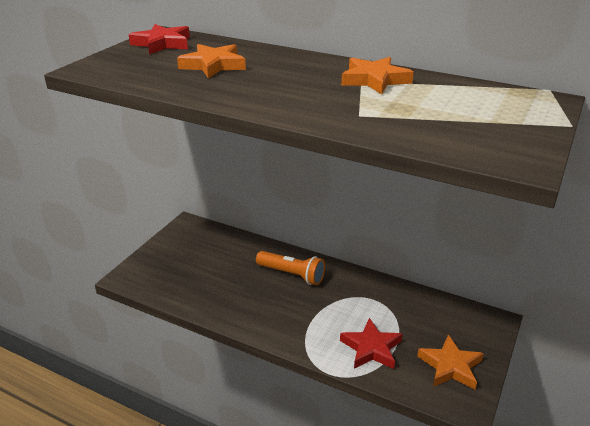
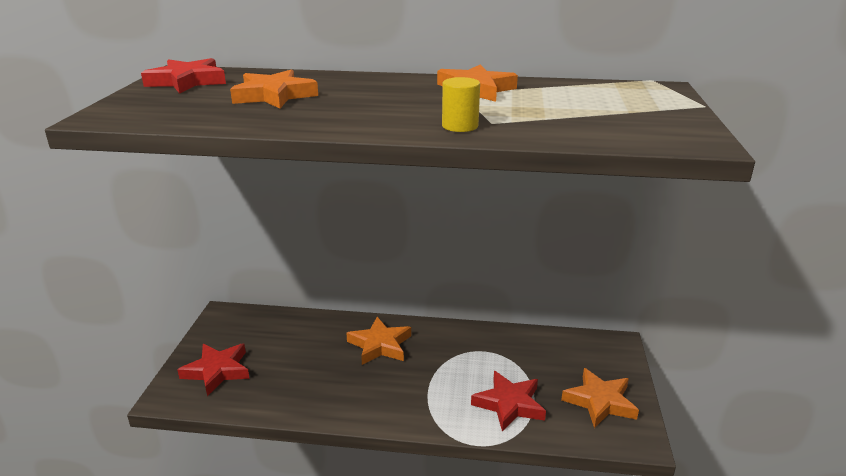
camera: 20 degrees left, 5 degrees down
(165, 267) = (217, 371): none -> red star
(292, 275) = (380, 345): orange flashlight -> orange star
(329, 115) = (460, 126): none -> yellow cylinder

